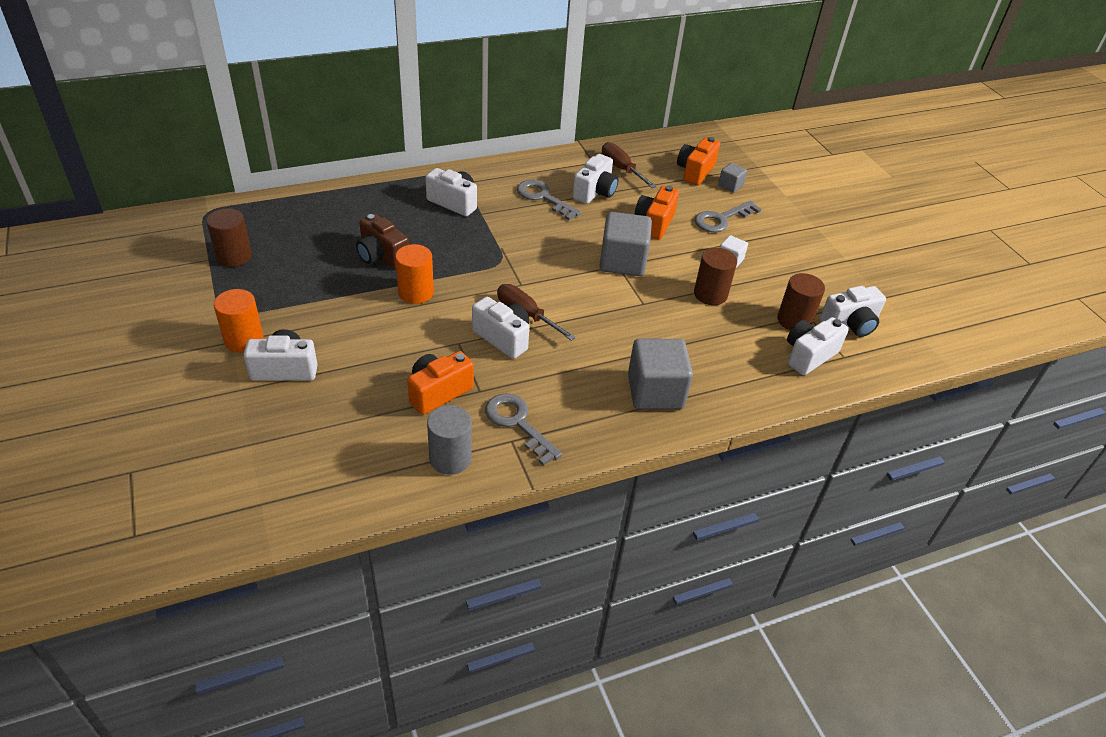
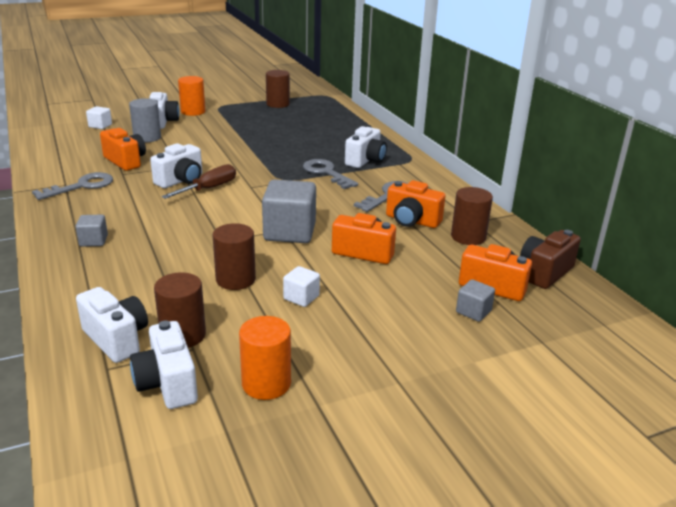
camera: 90 degrees right, 15 degrees down
(285, 439) = (100, 126): none -> white cube
(382, 256) = (284, 140): brown camera -> brown camera (545, 272)
(416, 292) = (239, 151): orange cylinder -> orange cylinder (266, 383)
(450, 458) = (59, 166): grey cylinder -> grey cylinder (147, 138)
(595, 192) = (412, 221): white camera -> orange camera
(622, 169) = (468, 237): brown screwdriver -> brown cylinder
(655, 392) = (93, 241): grey cube -> grey cube, size x0.50
(721, 219) = (389, 298): grey key -> grey key (326, 173)

